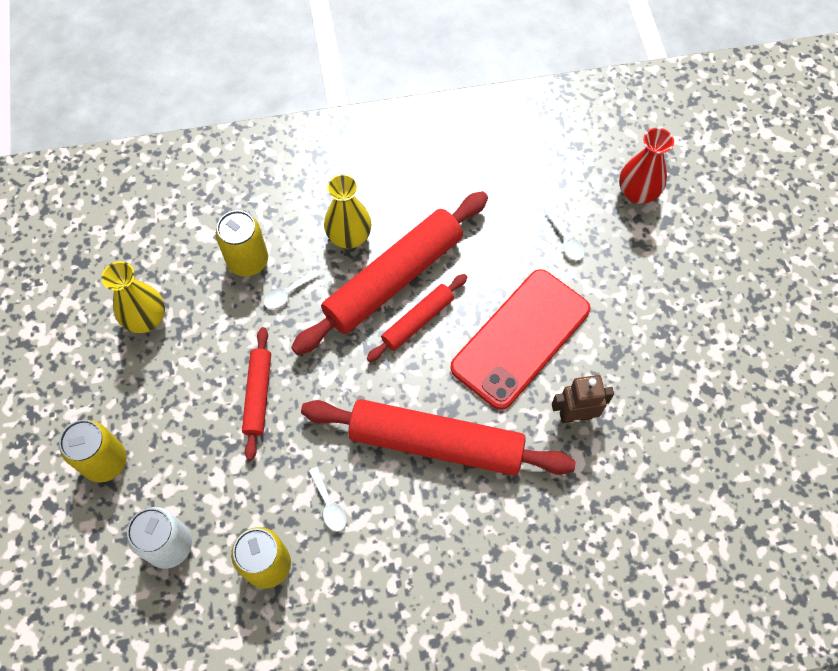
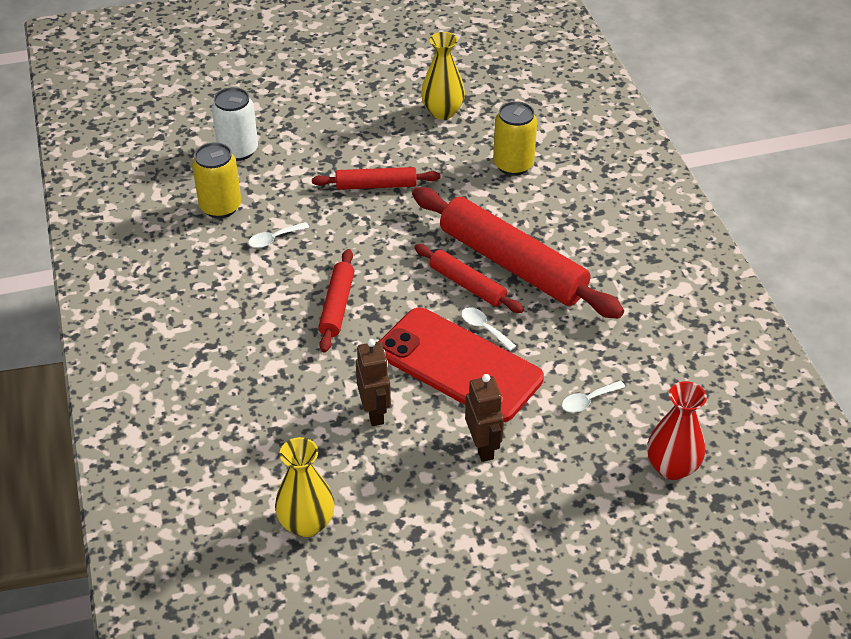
camera: 85 degrees right, 20 degrees down
(105, 461) = (309, 107): yellow can -> none
(288, 293) = (483, 193): white spoon -> white spoon (484, 328)
(349, 237) = (554, 229): yellow vase -> yellow vase (306, 523)
(436, 443) = (337, 306): red rolling pin -> red rolling pin, size x0.52
(616, 328) = (483, 447): none -> brown robot

